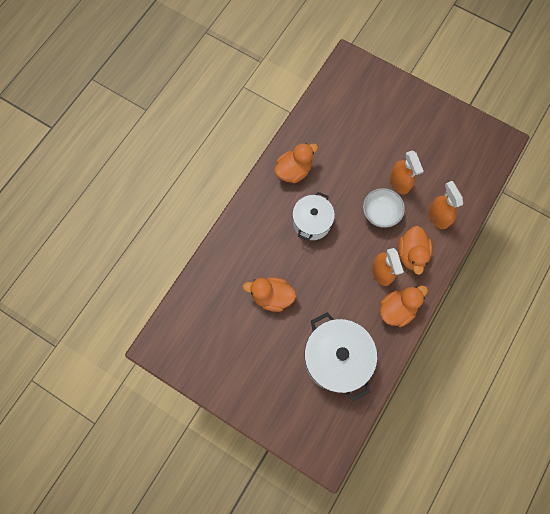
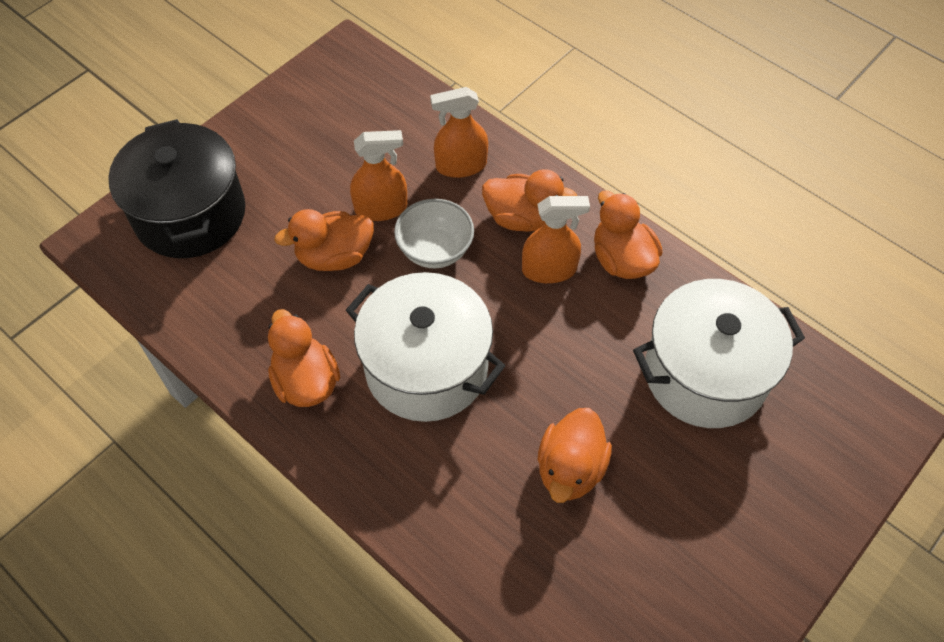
camera: 80 degrees left, 15 degrees down
(311, 222) = (426, 368): white pot -> white pot, size x1.56
(365, 167) = (334, 256): none -> orange duck
(373, 96) = (190, 214): none -> black pot

